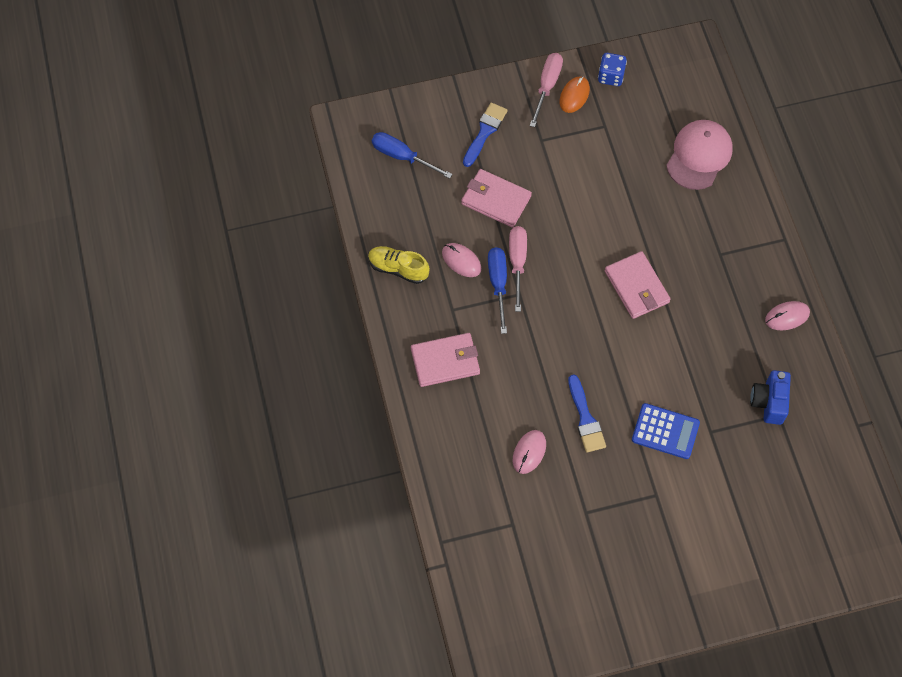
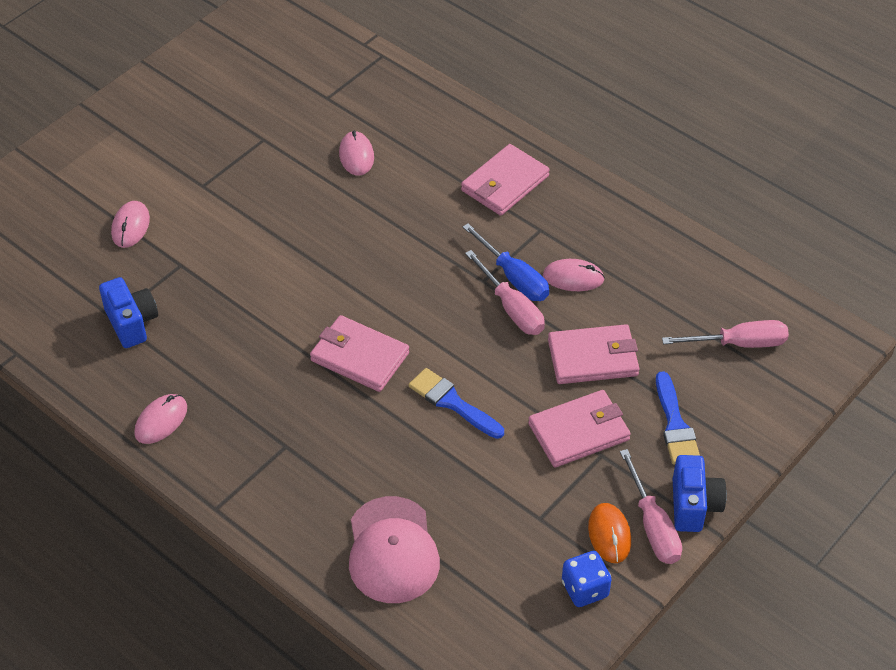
camera: 145 degrees right, 15 degrees down
(398, 269) = (631, 235): yellow shoe -> none
(402, 156) = (739, 343): blue screwdriver -> pink screwdriver
(515, 83) = (694, 505): none -> blue camera
(542, 160) = (579, 432): none -> pink wallet
(585, 418) = (321, 209): blue brush -> blue brush (452, 402)
(665, 431) = (229, 241): blue calculator -> none
(728, 488) = (130, 226): none -> pink mouse

